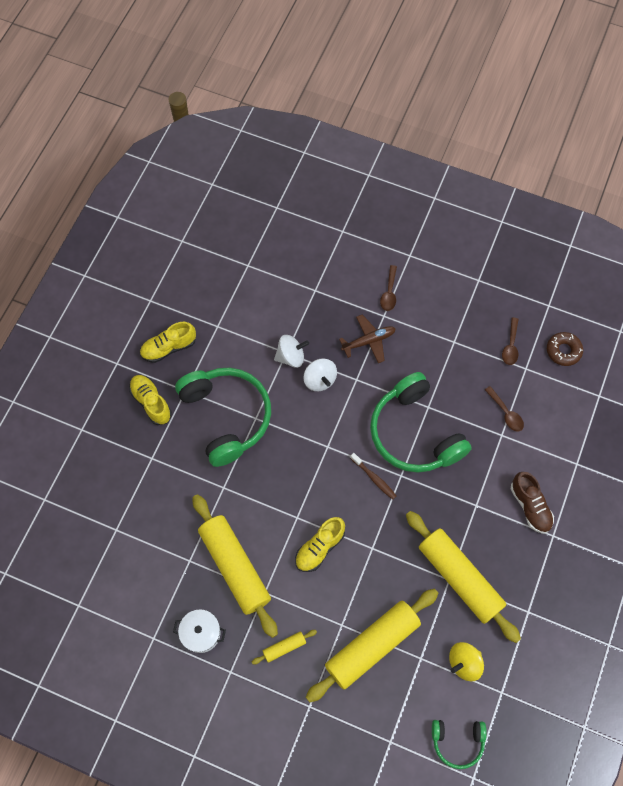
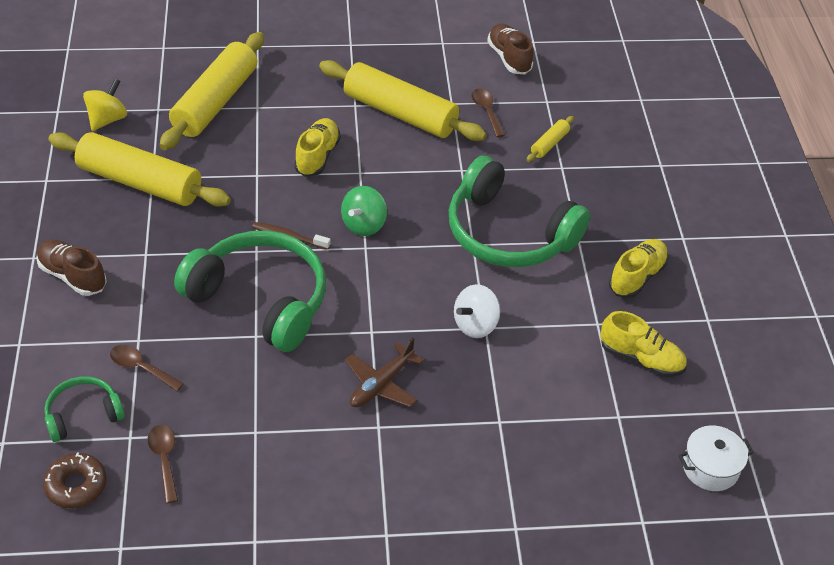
camera: 150 degrees right, 20 degrees down
(111, 593) = (509, 58): none -> brown shoe
(151, 402) = (607, 215): yellow shoe -> yellow shoe (641, 358)
(201, 633) = (399, 59): white pot -> white pot (710, 468)
(284, 647) = (307, 74): yellow rolling pin -> yellow rolling pin (549, 144)
(318, 466) = (364, 225): none -> green spinning top
(320, 380) = (419, 313): white spinning top -> none
(389, 293) = (388, 462): brown spoon -> brown spoon (486, 111)
(457, 742) = (93, 66): green headphones -> green headphones (83, 414)

